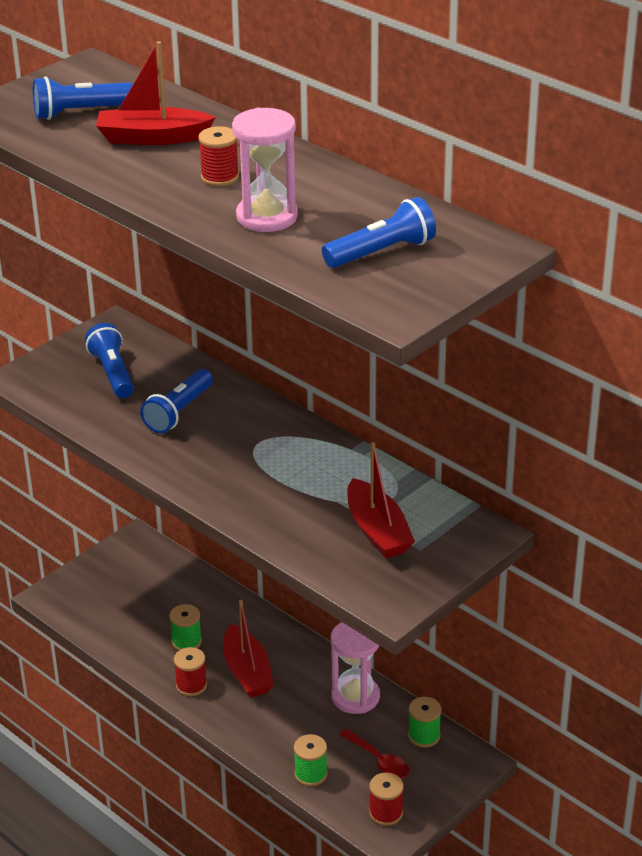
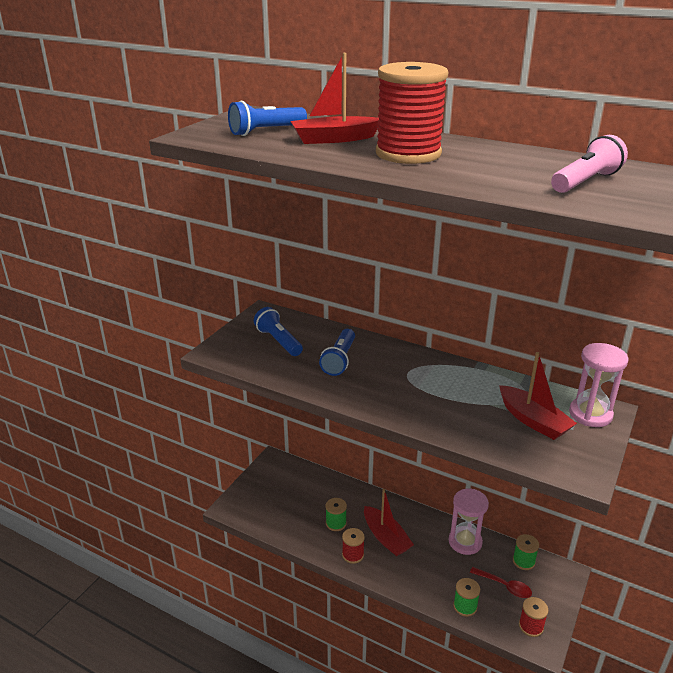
camera: 15 degrees left, 5 degrees down
(220, 177) = (408, 154): red spool -> red spool, size x2.14
(267, 217) = (470, 171): pink hourglass -> pink hourglass (590, 414)
(381, 252) = (585, 182): blue flashlight -> pink flashlight

